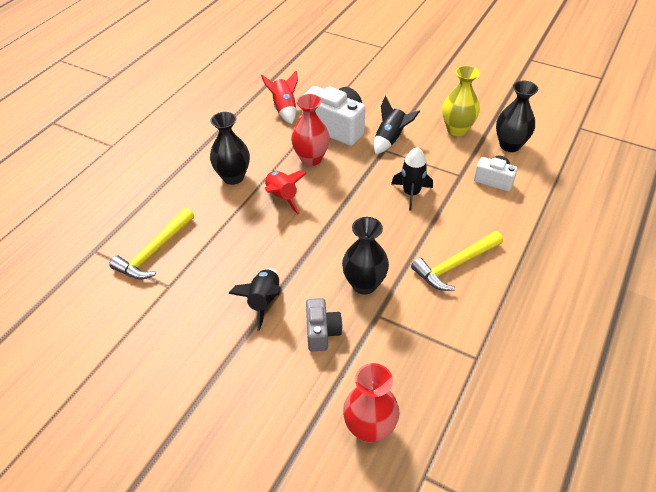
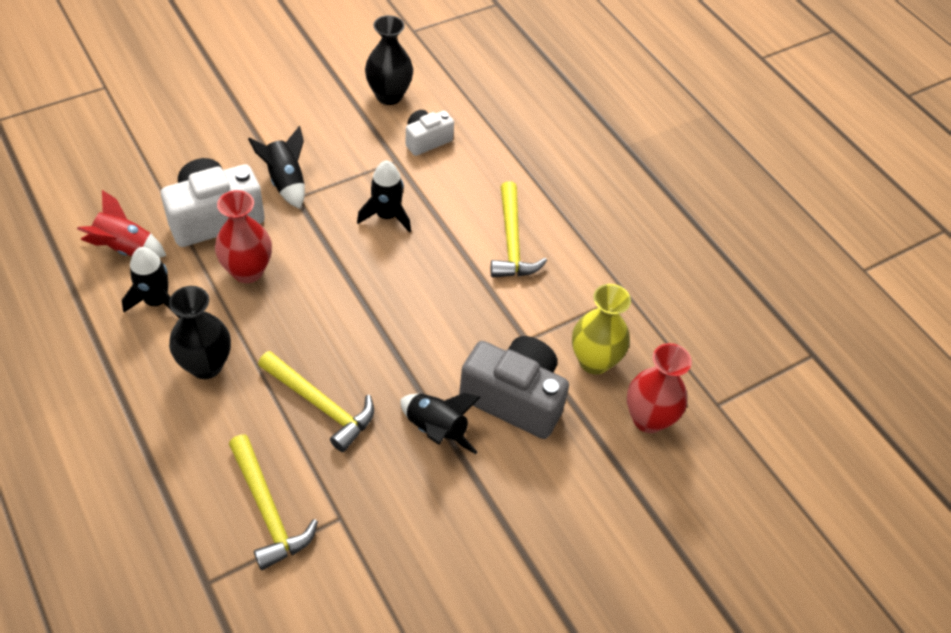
camera: 65 degrees left, 5 degrees up
(242, 237) = (320, 405): none -> yellow hammer
(260, 138) = (157, 301): none -> black rocket
(282, 197) = (288, 333): red rocket -> none
(322, 332) = (514, 398): grey camera -> grey camera, size x1.78
(364, 284) = (480, 328): black vase -> none
(457, 129) = (325, 119): yellow vase -> yellow vase (594, 361)

